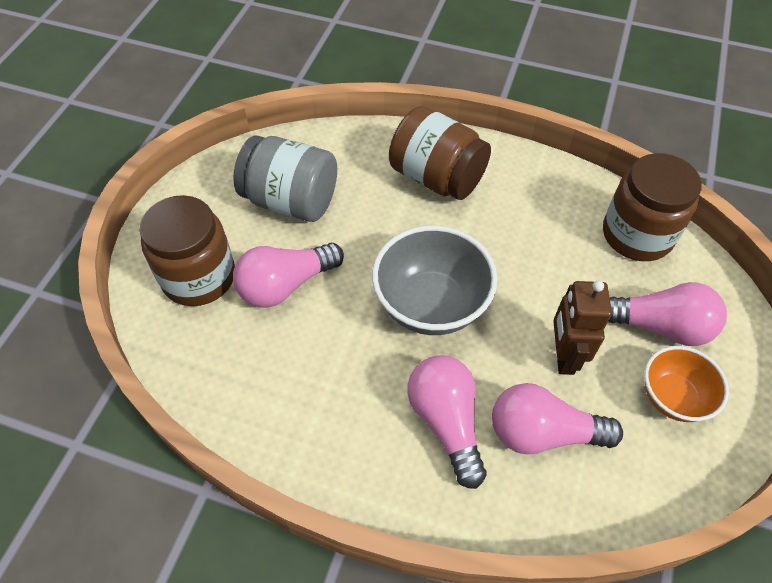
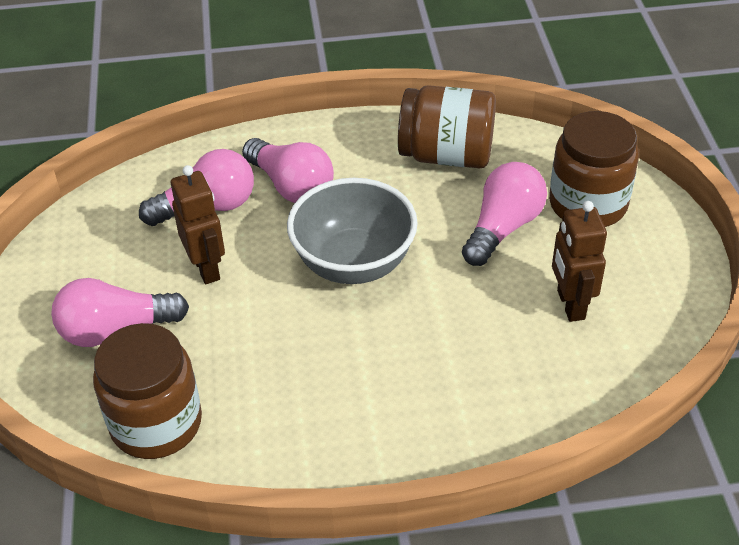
camera: 155 degrees right, 10 degrees down
(291, 201) = (570, 305): grey jar -> brown robot
(437, 178) = (428, 399): brown jar -> brown jar (446, 155)
(672, 397) = (95, 273): orange bowl -> none

